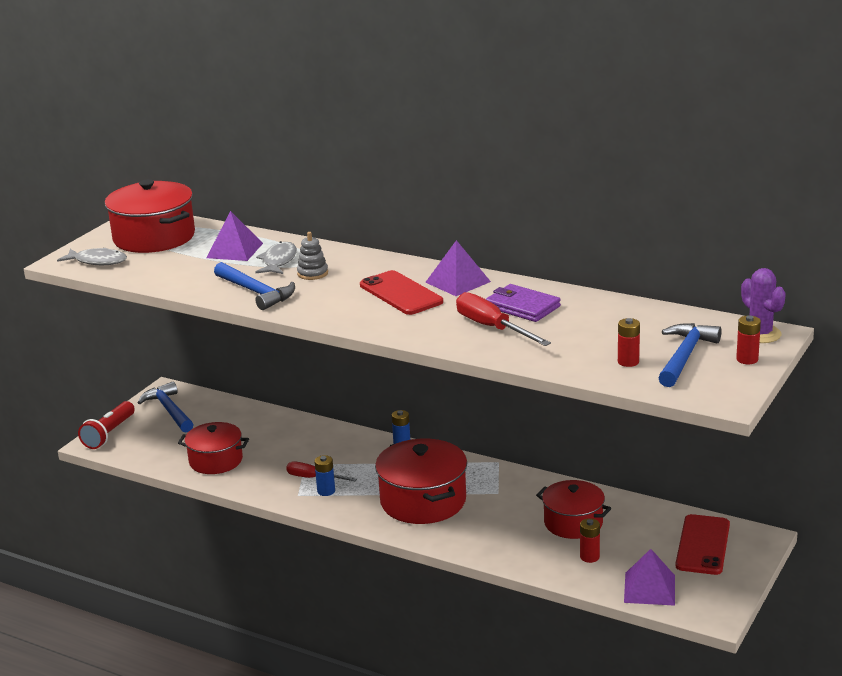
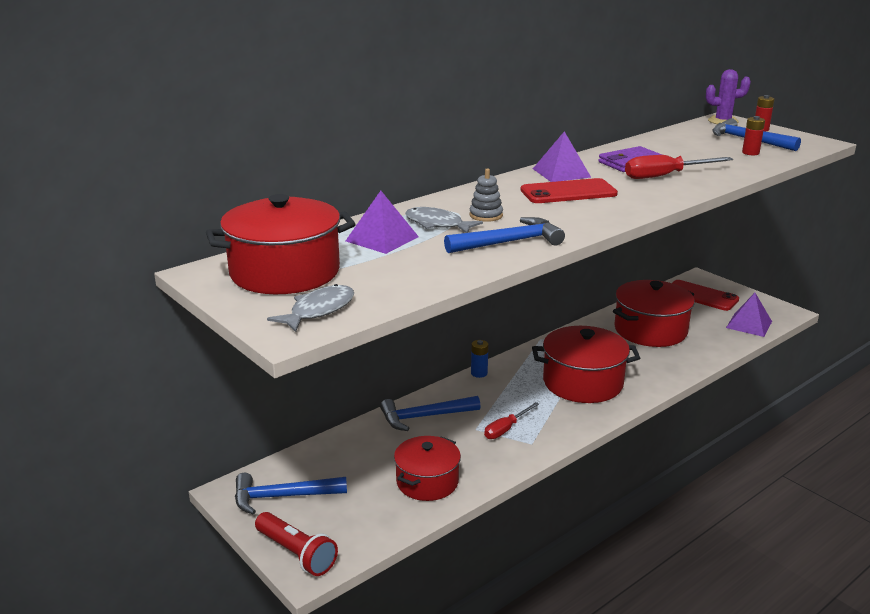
camera: 70 degrees left, 0 degrees up
(309, 437) = (425, 417): none -> blue hammer
(326, 491) = (535, 426): blue battery -> none
(573, 523) = (650, 330): red pot -> red pot, size x1.52
(589, 557) = (700, 335): red battery -> none

